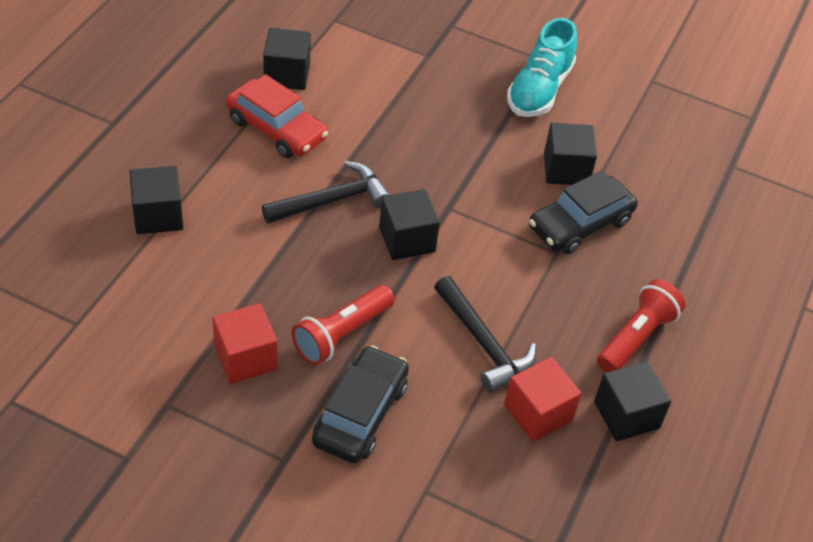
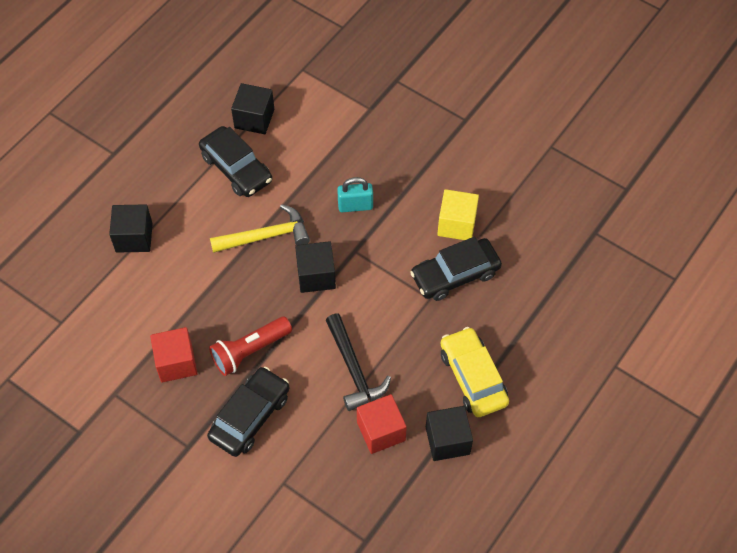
camera: 15 degrees right, 10 degrees up
(276, 129) = (236, 168): red car -> black car
(332, 200) = (266, 236): black hammer -> yellow hammer
(436, 159) = (355, 206): none -> turquoise padlock
(539, 90) = (454, 148): turquoise shoe -> none
(566, 169) = (456, 224): black cube -> yellow cube
(636, 337) = (473, 377): red flashlight -> yellow car

